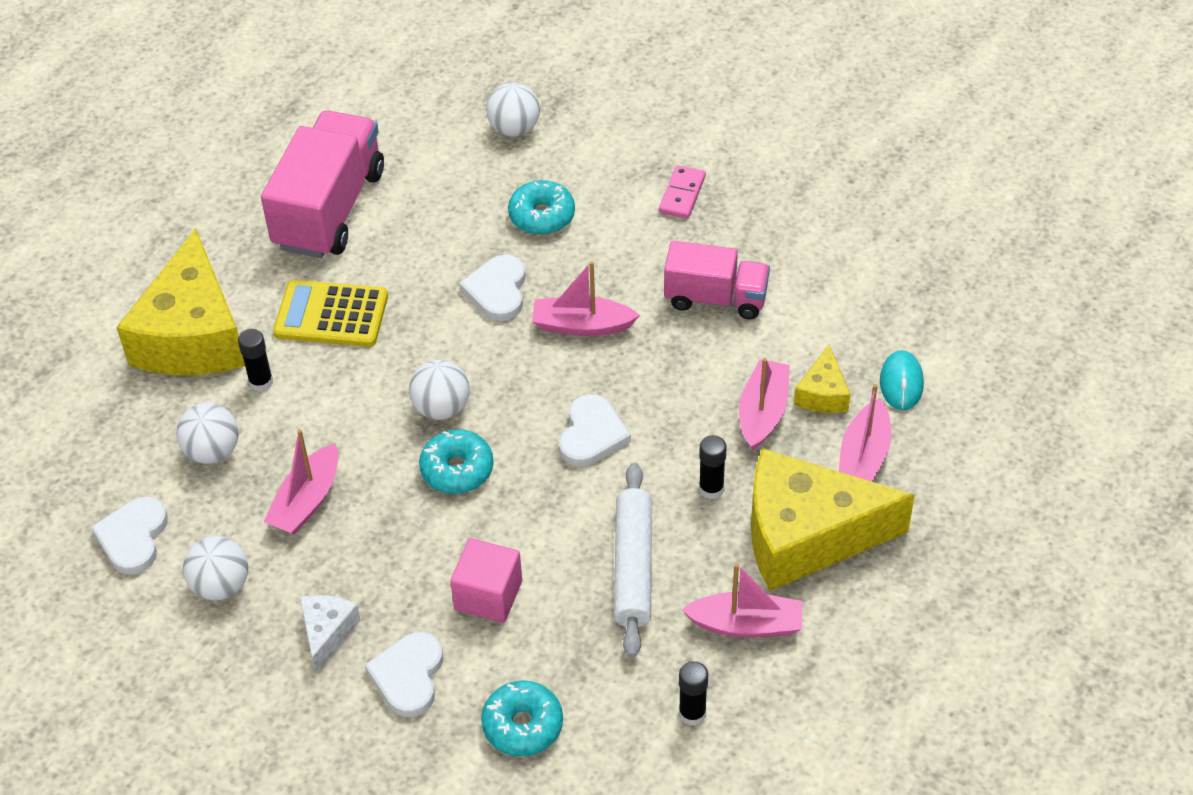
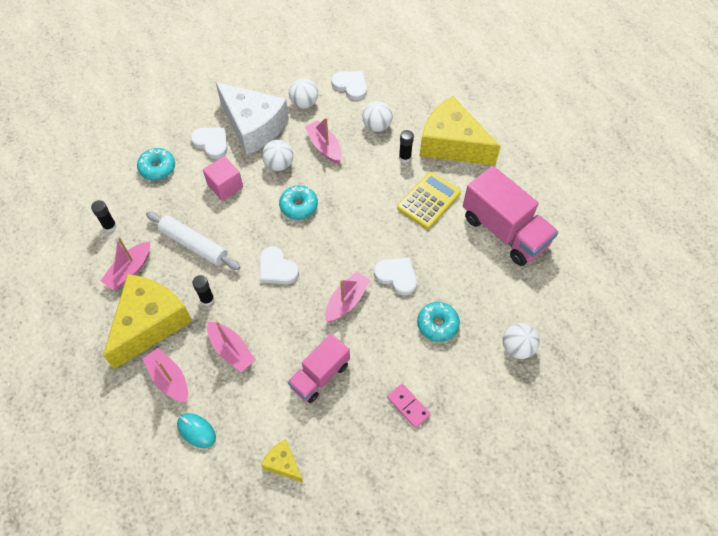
camera: 120 degrees right, 10 degrees up
(327, 633) = (253, 126): white cheese -> white cheese, size x2.23
(441, 408) = (338, 217): white ball -> white ball (279, 164)
(823, 394) = (220, 386): yellow cheese -> yellow cheese (283, 463)

